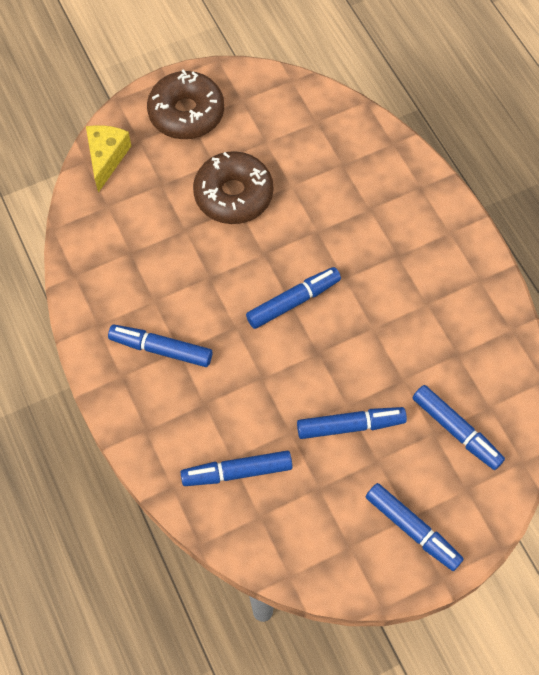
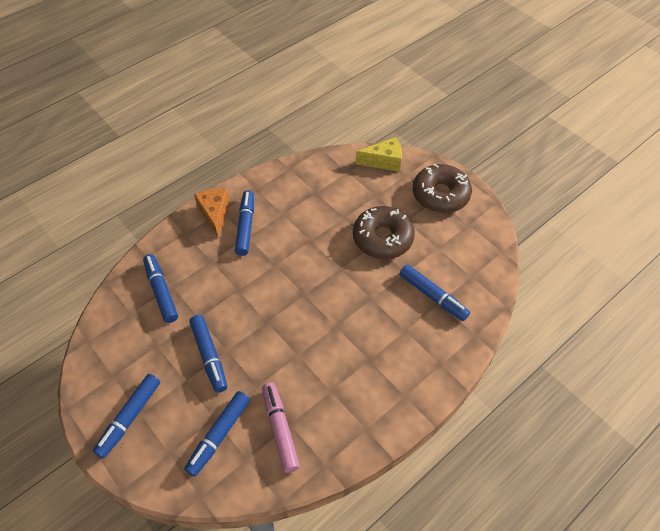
camera: 75 degrees right, 10 degrees down
(125, 385) = (214, 214): none -> orange cheese
(293, 301) = (304, 296): blue marker -> blue marker (433, 296)
(462, 364) = (280, 429): none -> pink marker

